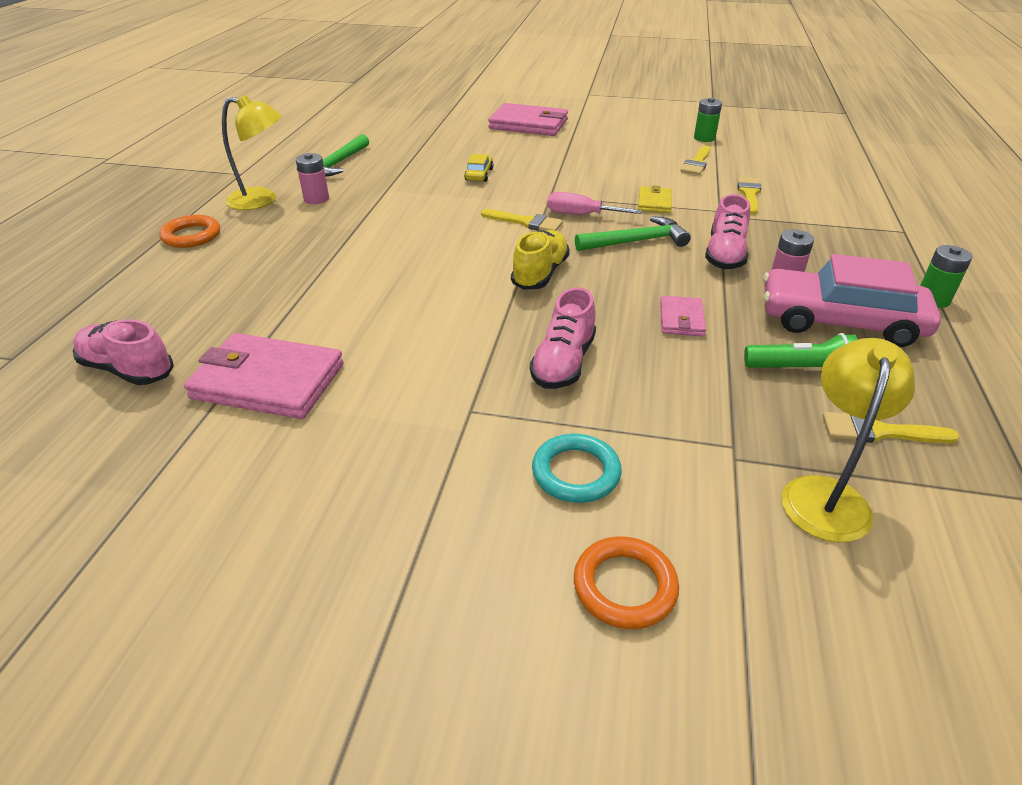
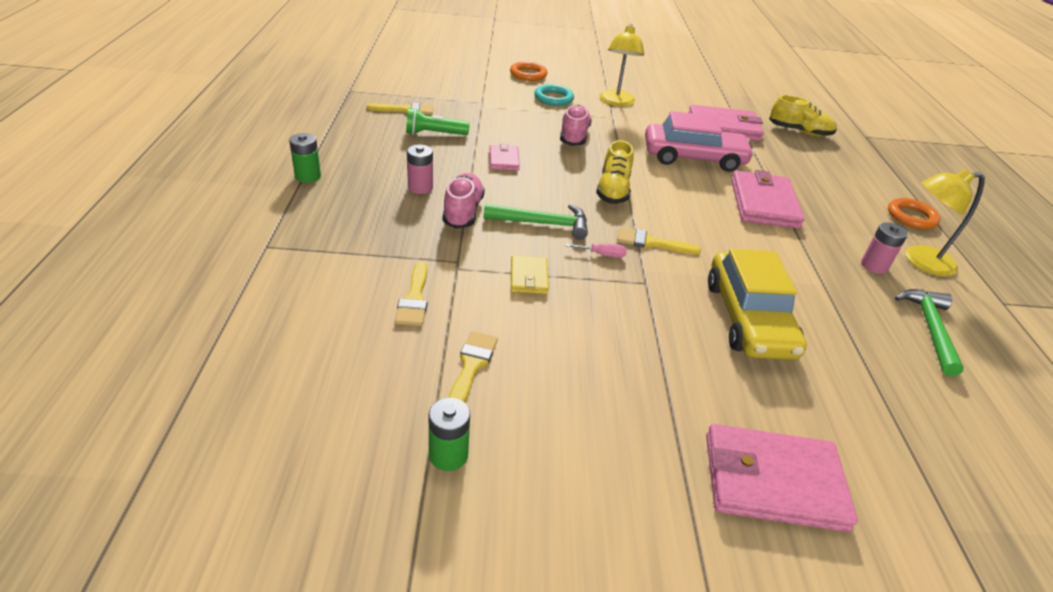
camera: 165 degrees right, 0 degrees up
(128, 370) = (799, 132): pink shoe -> yellow shoe
(358, 254) = (764, 203): none -> pink wallet
(479, 174) = (748, 318): yellow car -> yellow car, size x2.30
(581, 215) = (602, 255): pink screwdriver -> pink screwdriver, size x0.62
(636, 241) = (542, 223): green hammer -> green hammer turned 150 degrees counterclockwise
(826, 494) = (444, 92): yellow lamp -> yellow lamp (616, 102)
(840, 321) = (392, 160): pink car -> pink car (693, 158)

